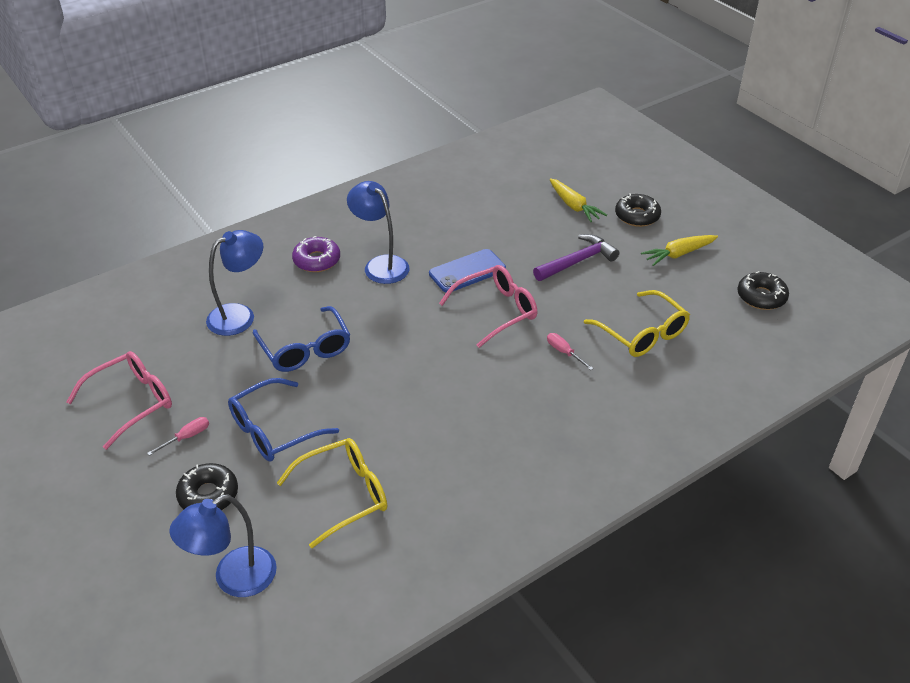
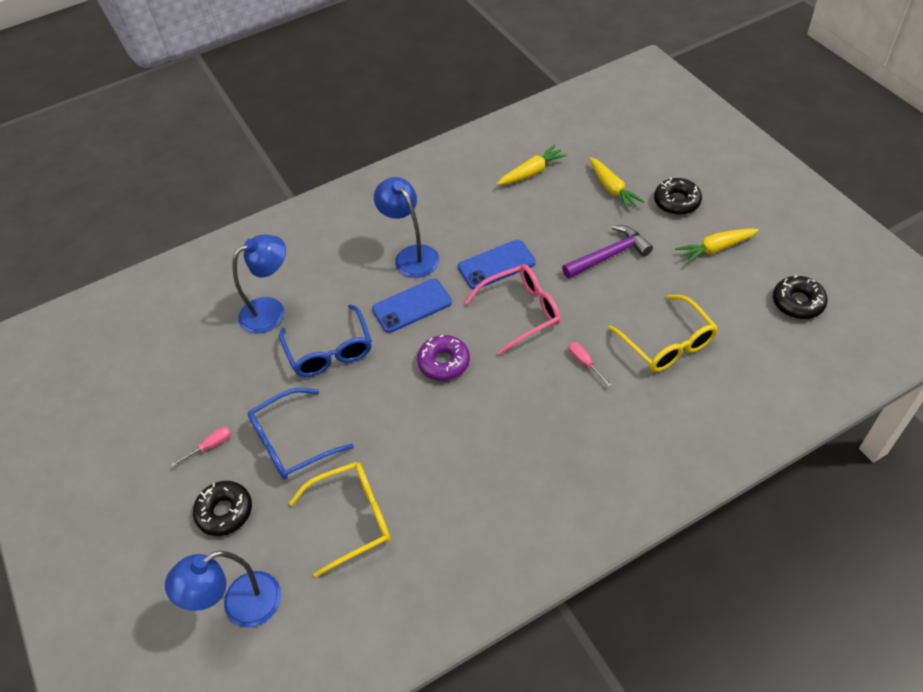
camera: 10 degrees right, 10 degrees up
(131, 402) = (162, 405): pink glasses -> none
(317, 260) = (350, 249): purple donut -> purple donut (444, 362)
(385, 308) = (412, 306): none -> blue phone
(493, 193) = (531, 172): none -> yellow carrot

